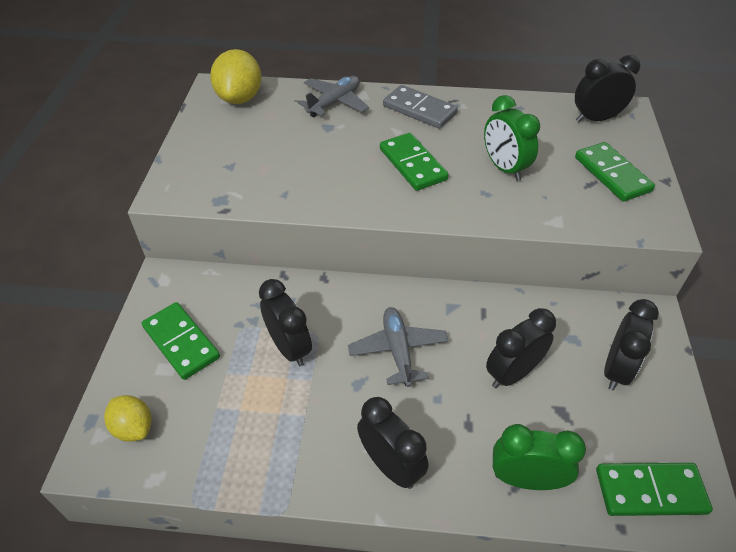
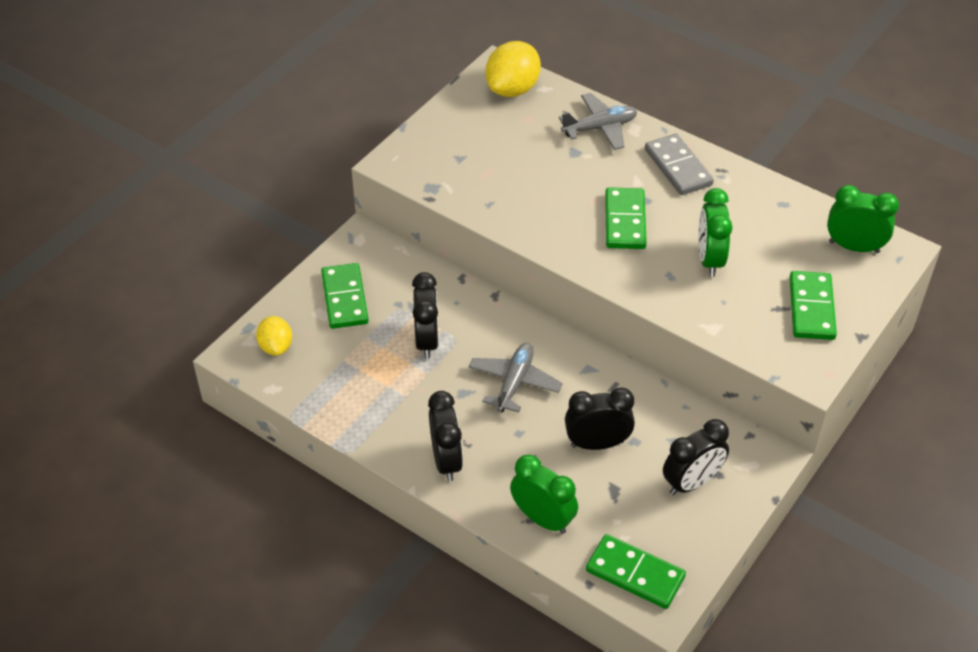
camera: 30 degrees right, 0 degrees up
(595, 119) = (854, 247): black clock -> green clock

